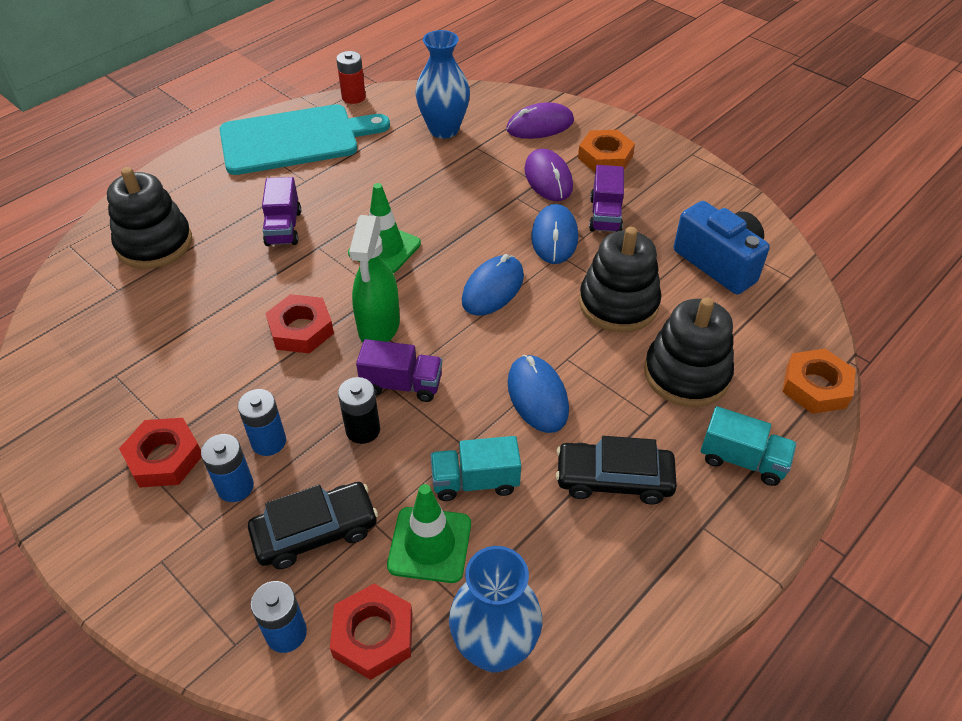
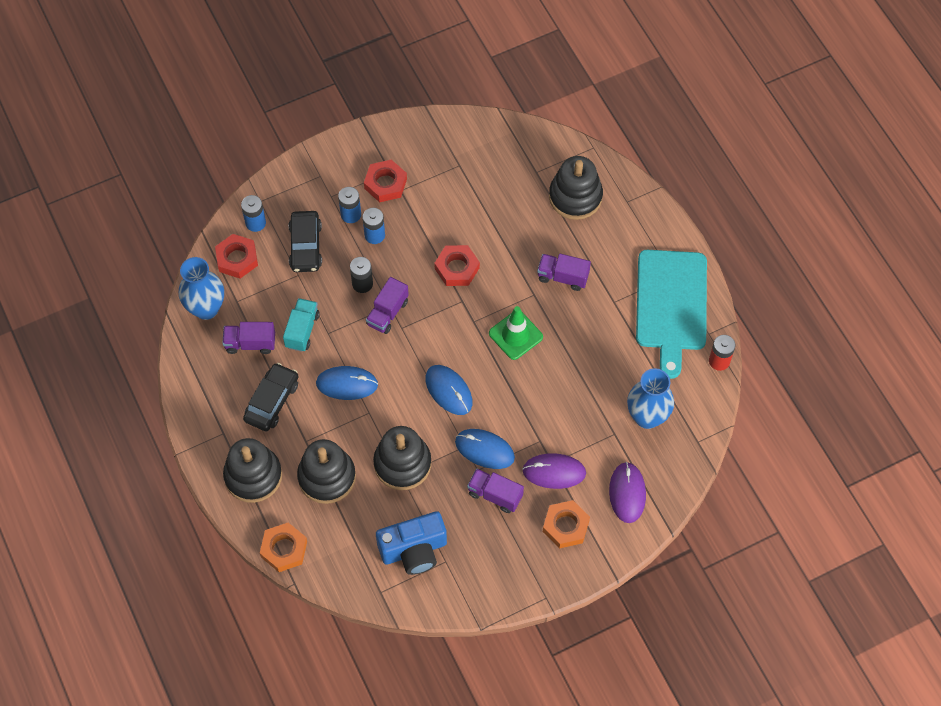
camera: 110 degrees right, 15 degrees up
(379, 326) = (441, 312): green spray bottle -> none
(429, 544) = (274, 297): green traffic cone -> none
(531, 547) = (250, 343): none -> purple truck
(742, 460) = (253, 476): turquoise truck -> black stacking toy

